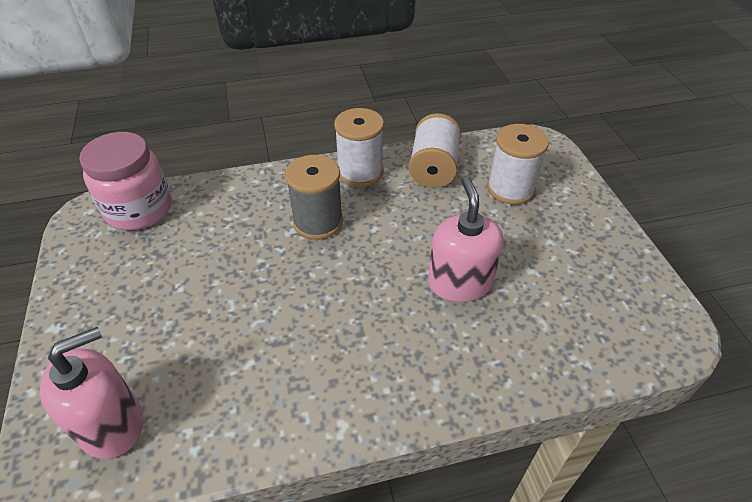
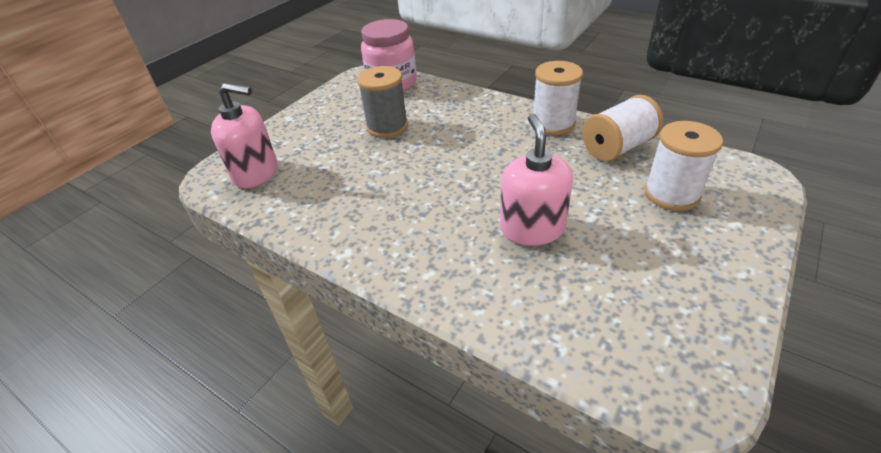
camera: 50 degrees right, 5 degrees down
(318, 222) = (482, 138): grey spool -> grey spool (387, 127)
(459, 282) = (532, 228): pink soap dispenser -> pink soap dispenser turned 45 degrees counterclockwise

